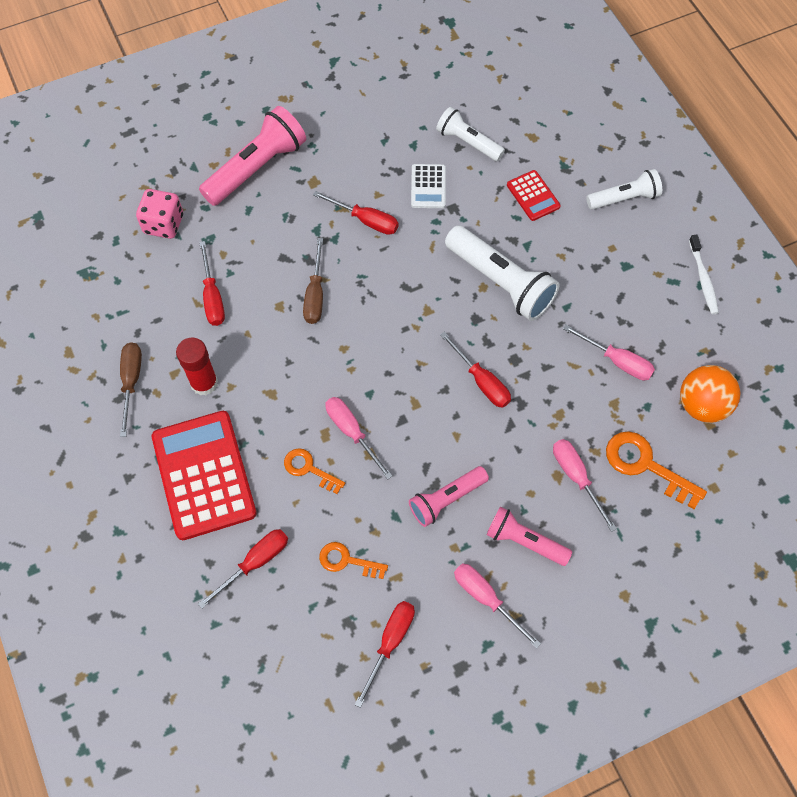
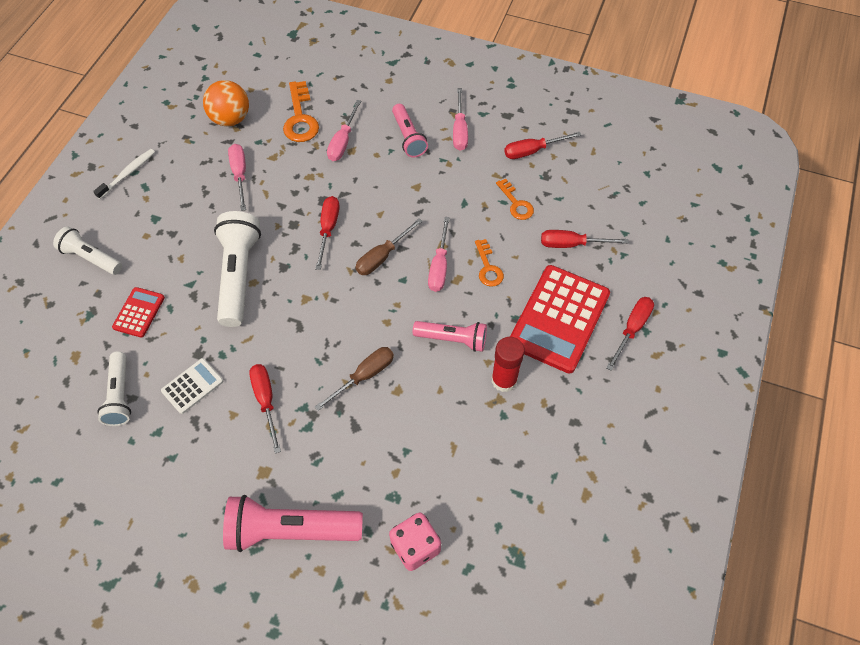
camera: 135 degrees left, 5 degrees down
(131, 382) = (556, 426): brown screwdriver -> brown screwdriver (382, 256)
(212, 297) = (437, 441): red screwdriver -> red screwdriver (632, 329)
(446, 499) = (425, 188): pink flashlight -> pink flashlight (452, 339)

